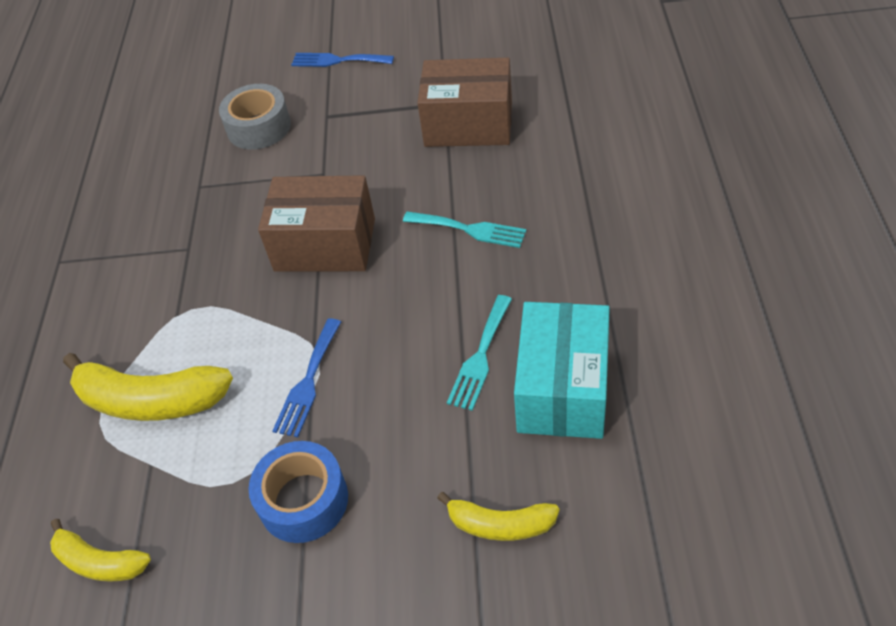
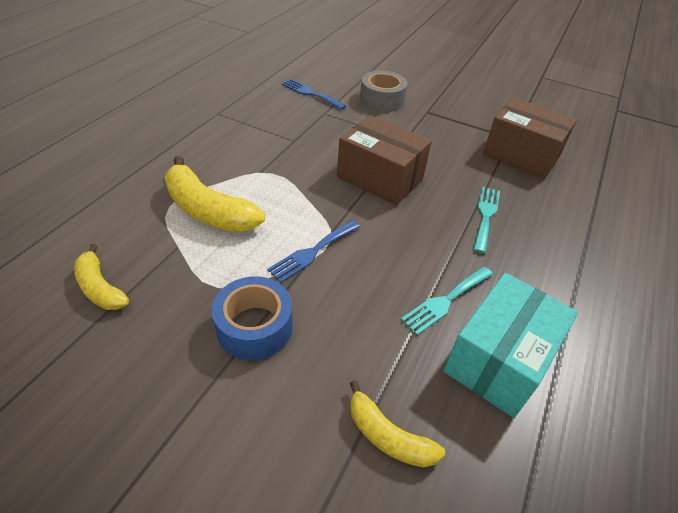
camera: 20 degrees right, 5 degrees down
(337, 60) = (453, 88): blue fork -> blue fork (310, 93)
(469, 229) = (486, 216): turquoise fork -> turquoise fork turned 120 degrees counterclockwise

